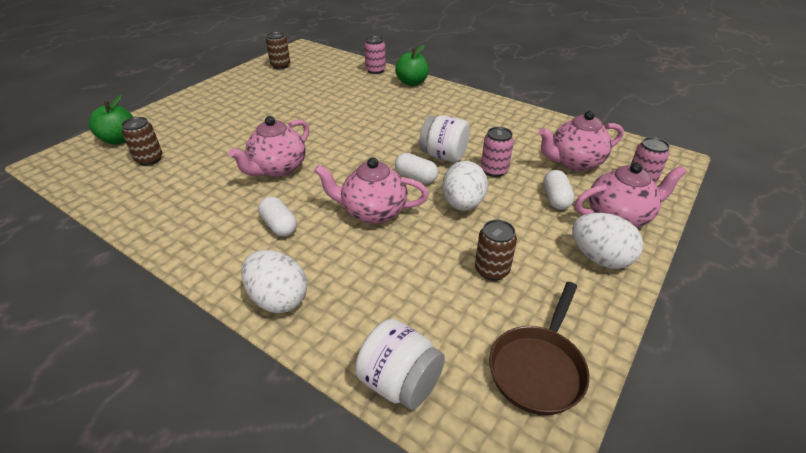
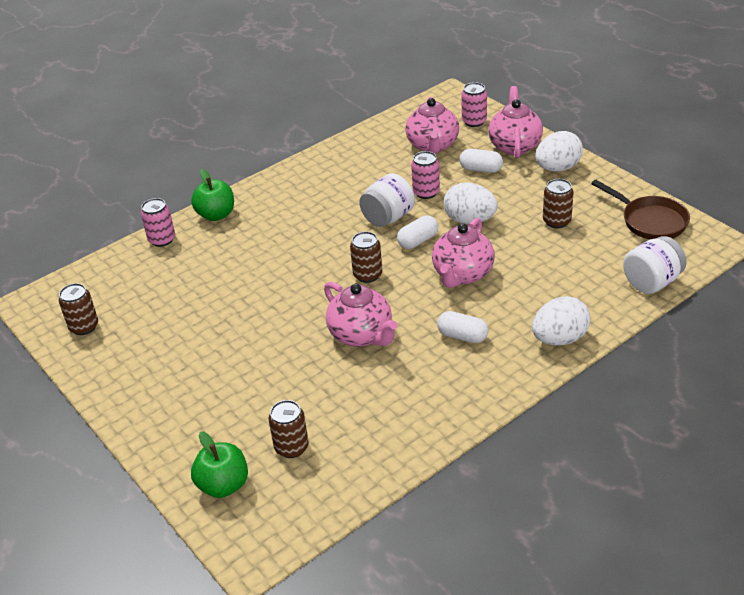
camera: 70 degrees left, 0 degrees up
(279, 225) = (462, 336): white capsule -> white capsule turned 45 degrees clockwise
(358, 158) = (367, 275): none -> brown can

